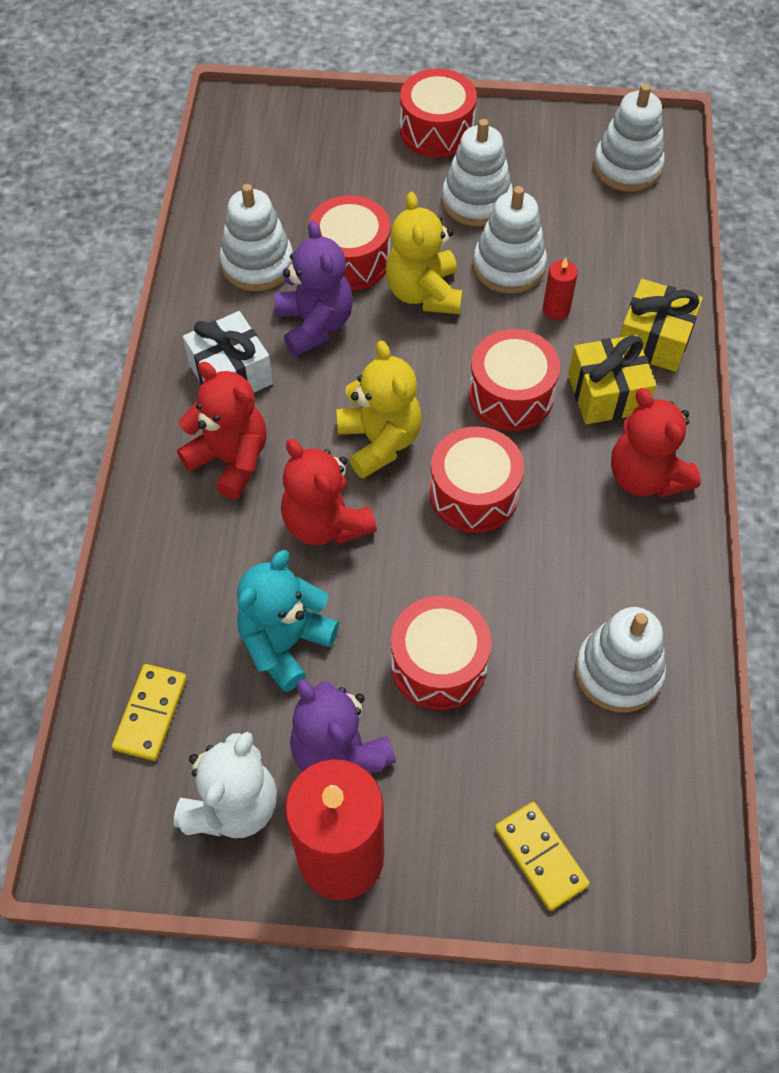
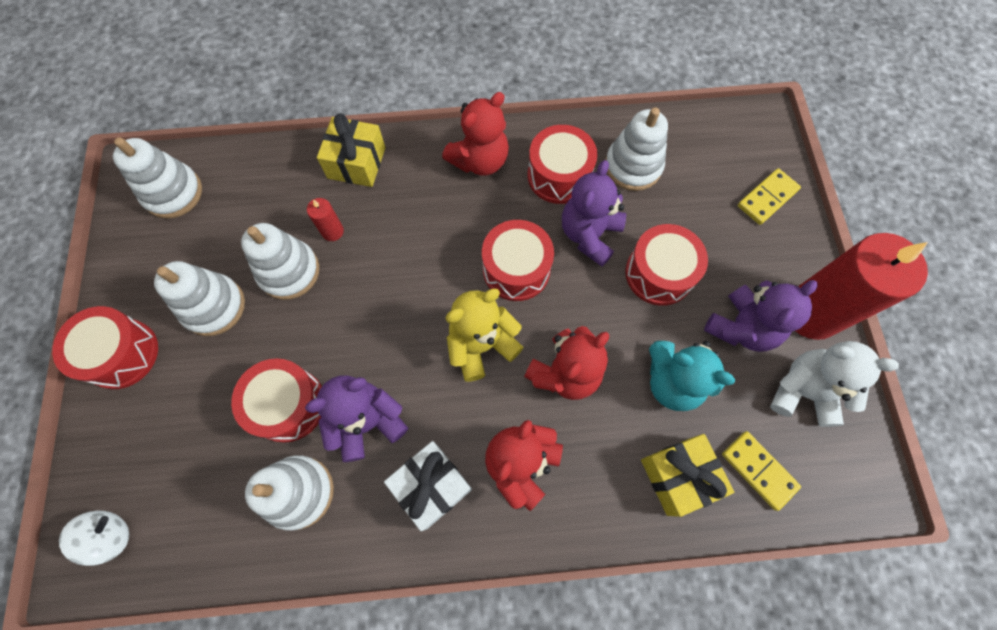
camera: 100 degrees left, 10 degrees up
(150, 713) = (758, 470): yellow domino -> yellow domino turned 45 degrees clockwise
(258, 128) = (110, 536): none -> white spinning top
(424, 293) = (323, 335): yellow teddy bear -> none
(511, 395) = (422, 254): red drum -> red drum (559, 175)
(512, 589) = (589, 235): none -> purple teddy bear
(607, 393) = (411, 190): yellow gift -> yellow gift (678, 476)

